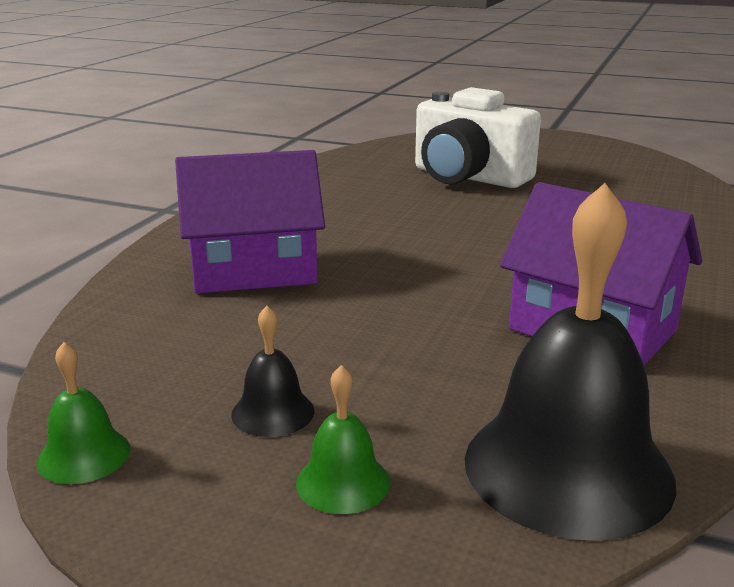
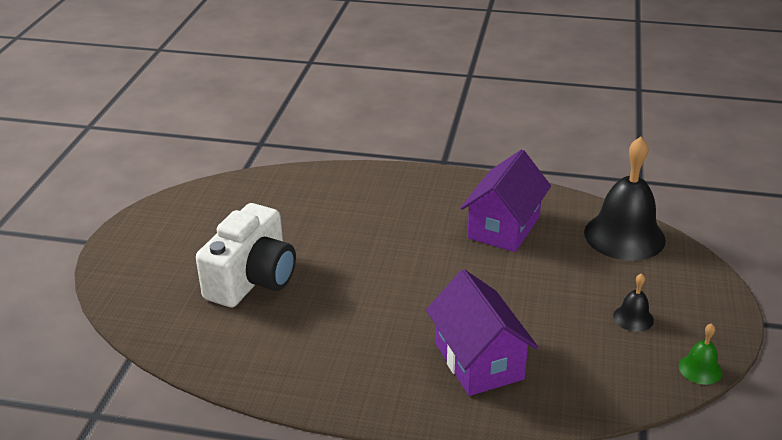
camera: 100 degrees left, 10 degrees up
(343, 482) = (668, 289): green bell -> none

